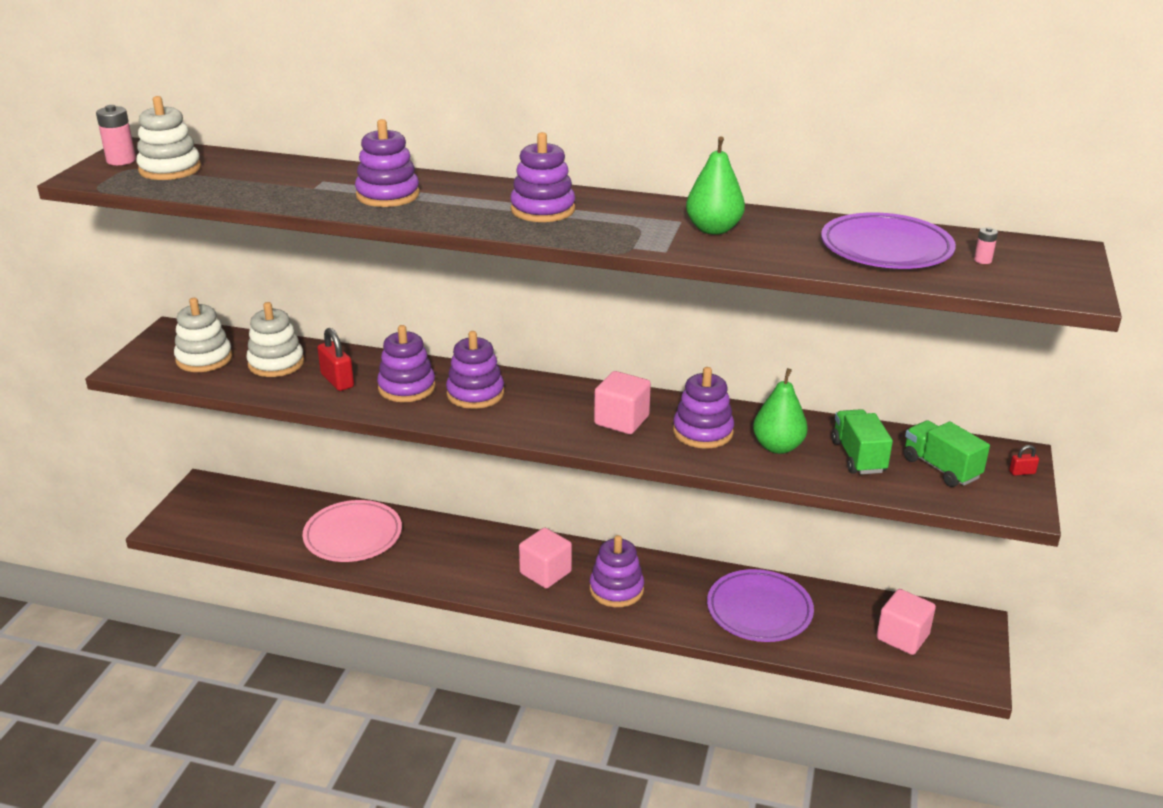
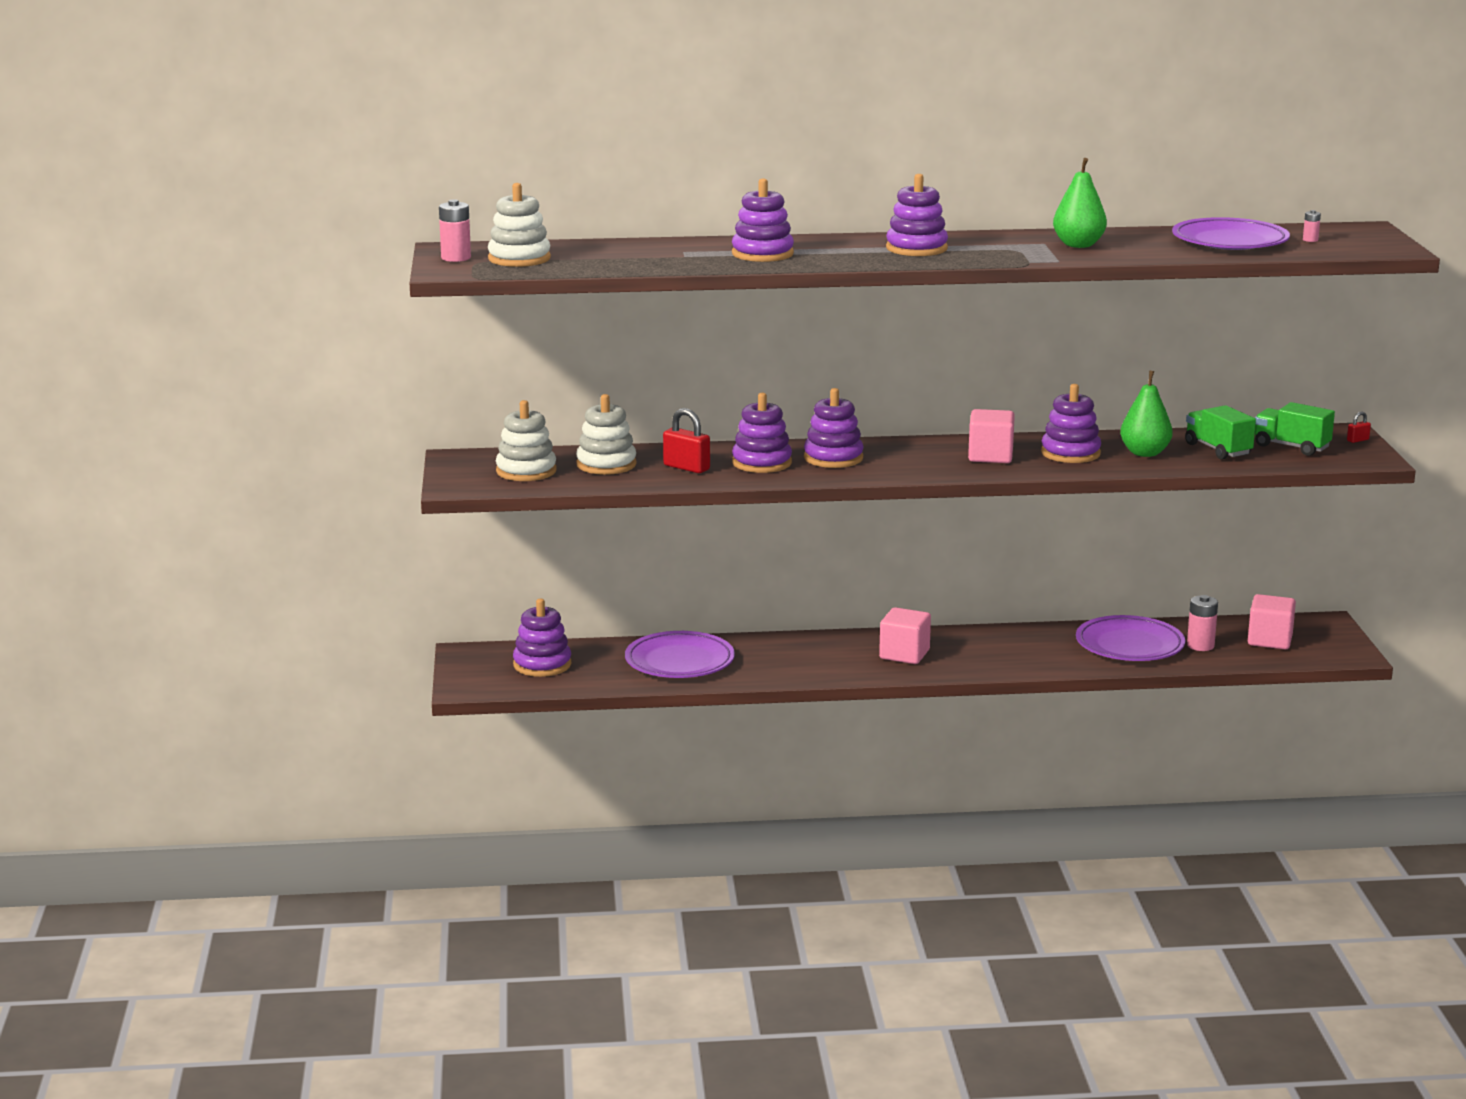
camera: 20 degrees left, 10 degrees down
(353, 536) = (679, 662): pink plate -> purple plate
(616, 589) = (984, 654): purple stacking toy -> purple stacking toy (542, 665)
(828, 628) = (1200, 646): none -> pink battery

